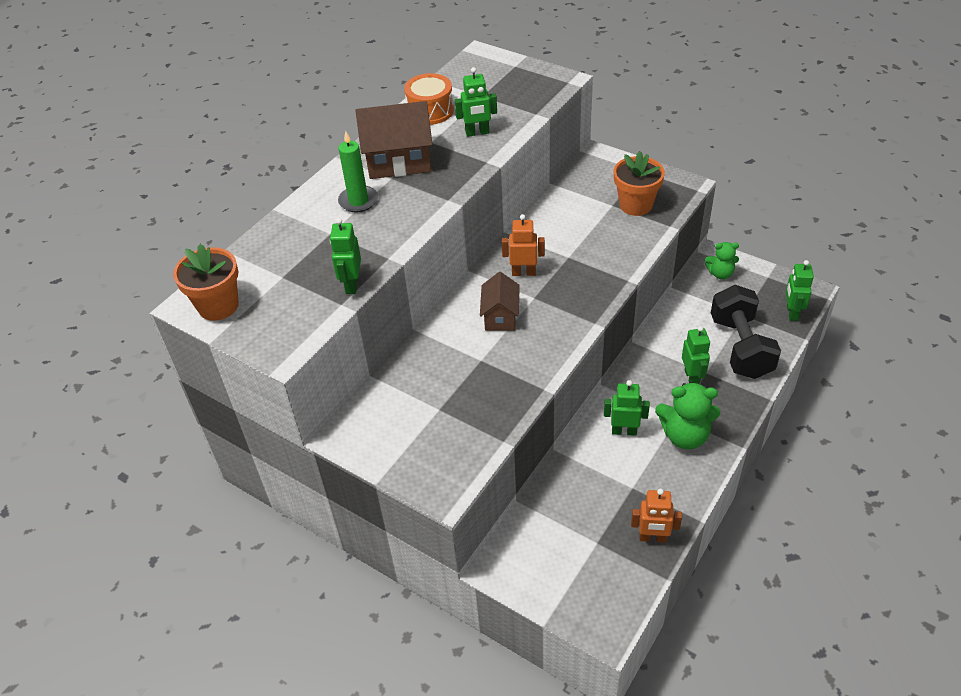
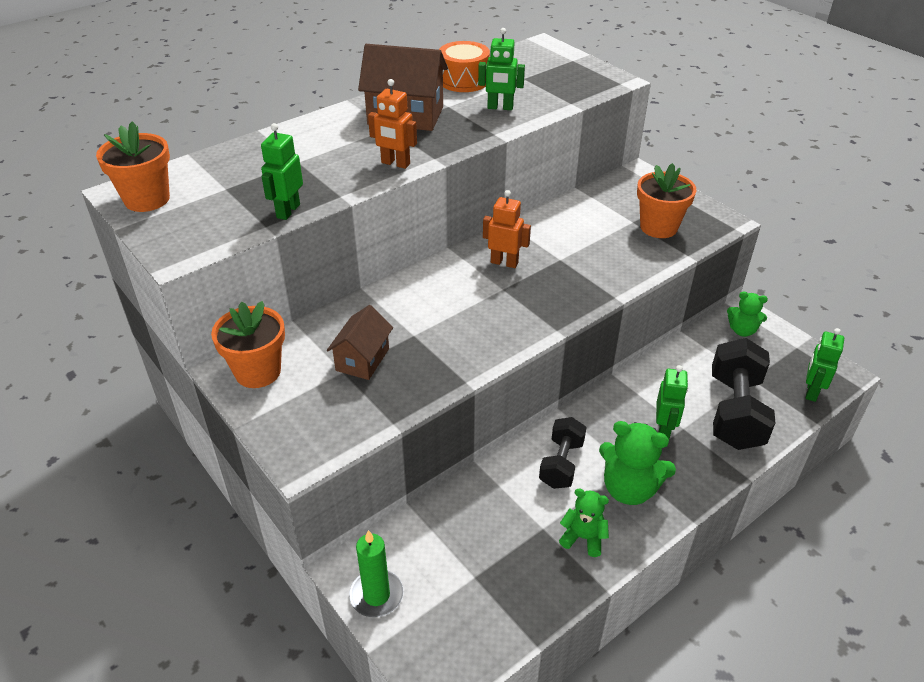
camera: 15 degrees right, 5 degrees down
(358, 201) = (343, 140): green candle -> green candle (376, 595)
(367, 430) = (258, 372): none -> orange flower pot
(500, 316) = (457, 298): brown house -> brown house (362, 359)
(624, 431) = (561, 464): green robot -> black dumbbell
(653, 538) = (541, 592): orange robot -> orange robot (395, 163)
(666, 485) = (583, 538): none -> green teddy bear

